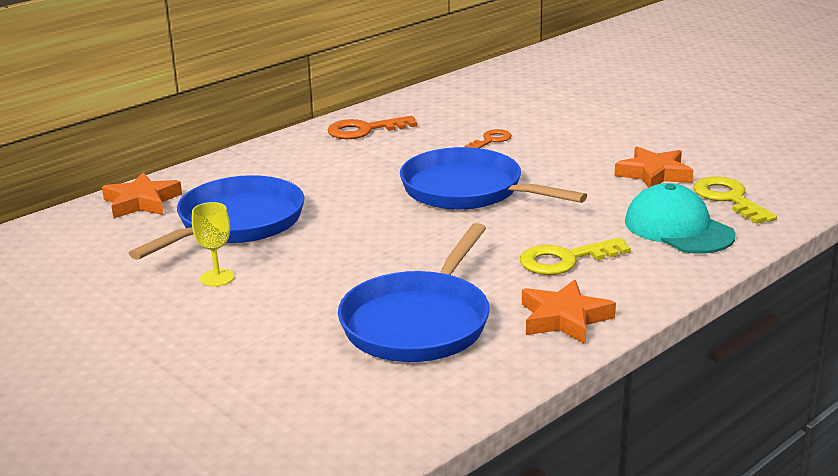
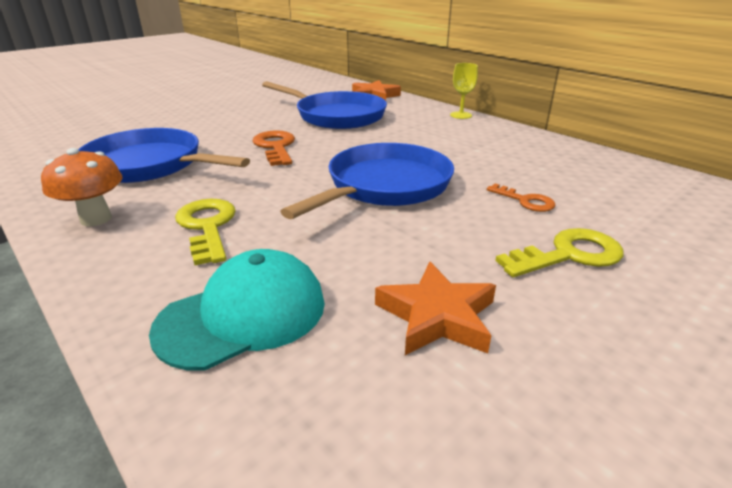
camera: 90 degrees right, 5 degrees up
(217, 278) = (259, 115): yellow goblet -> yellow goblet (461, 115)
(364, 130) = (525, 146): orange key -> orange key (275, 147)
(564, 318) = (96, 219): orange star -> orange mushroom
(729, 198) = (332, 393): yellow key -> yellow key (569, 255)

